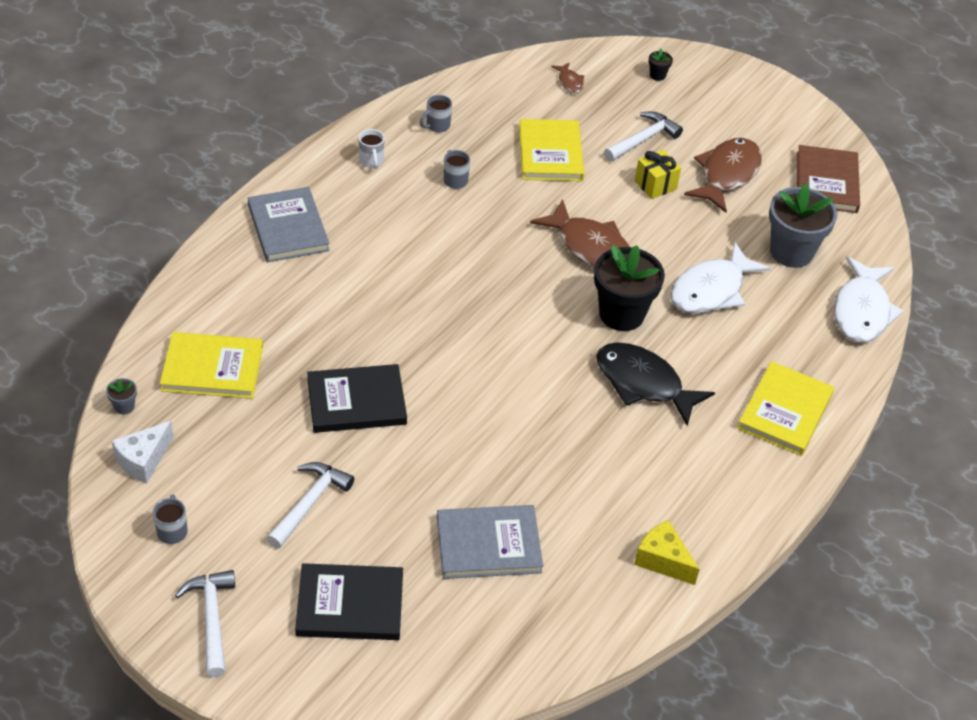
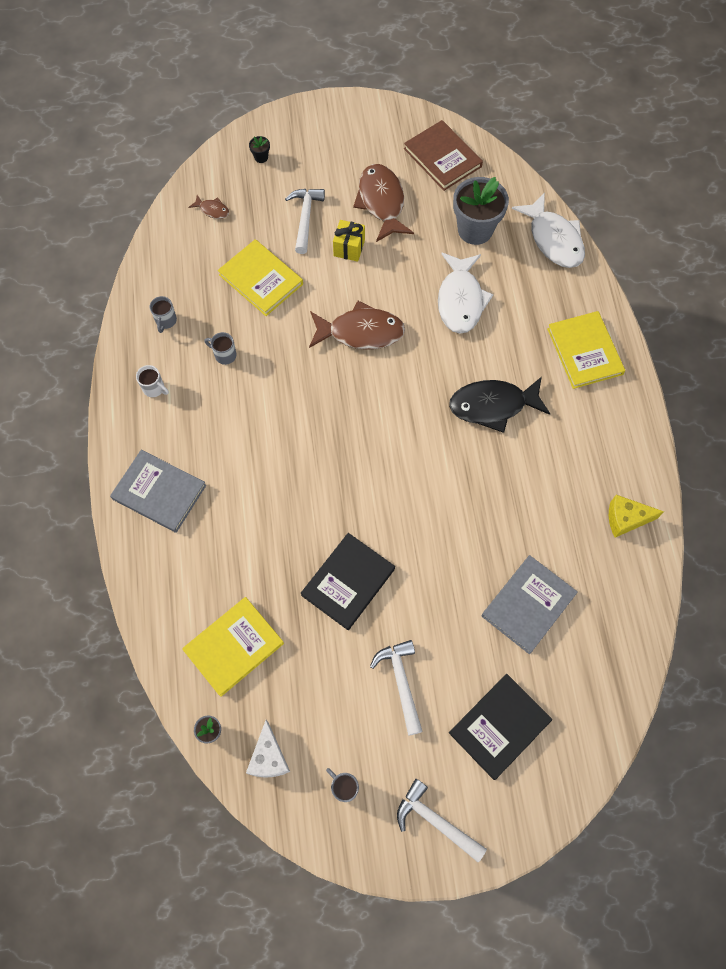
camera: 40 degrees left, 20 degrees up
(621, 314) = (430, 366): black flower pot -> none

